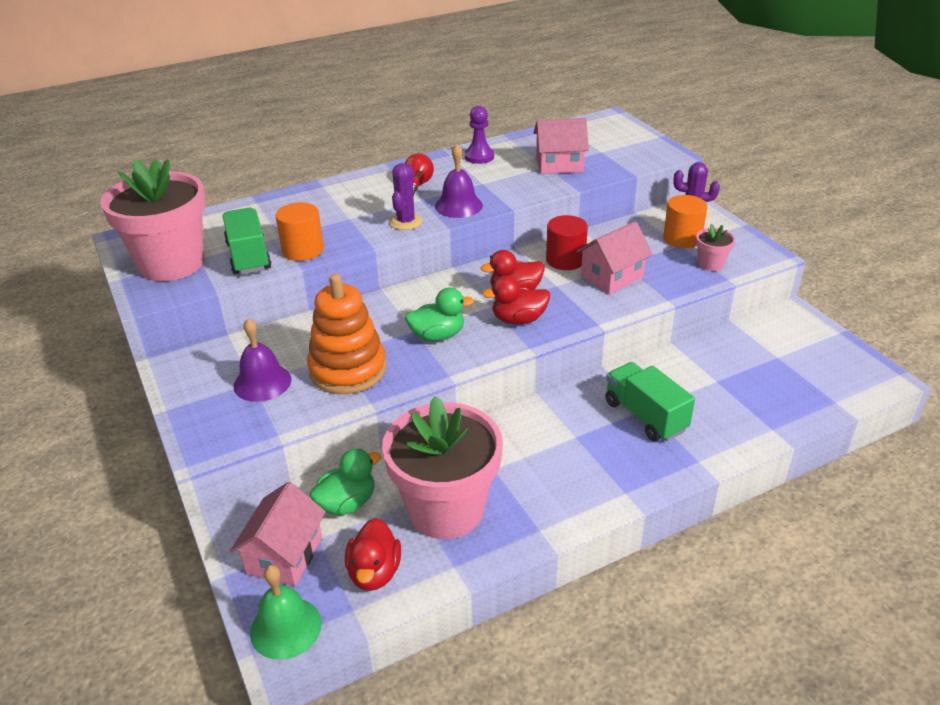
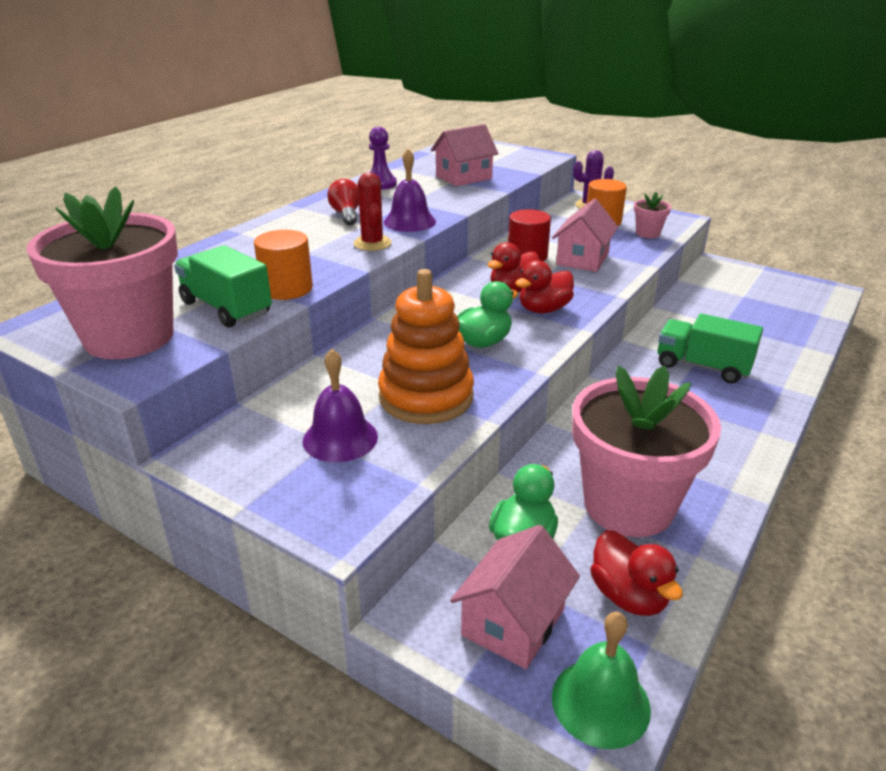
camera: 30 degrees left, 5 degrees down
(285, 555) = (513, 622): pink house -> pink house turned 45 degrees clockwise
(405, 222) = (372, 243): purple cactus -> red cactus

